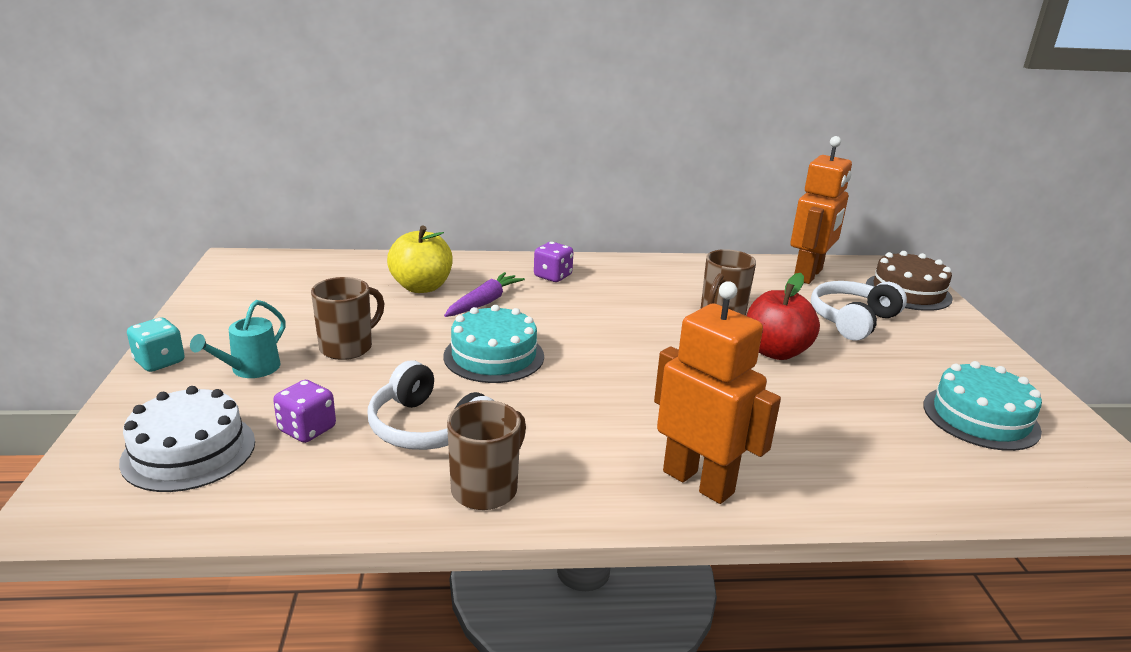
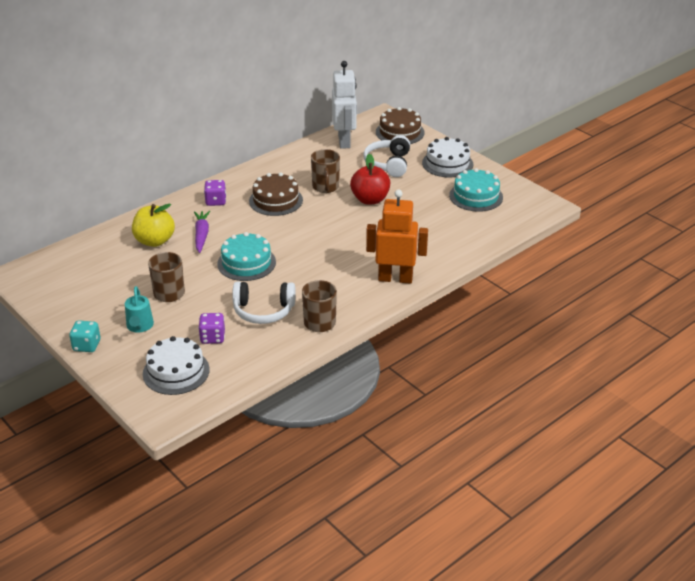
camera: 35 degrees left, 10 degrees up
(631, 302) = (276, 200): none -> brown cake
(808, 275) = (344, 141): orange robot -> white robot
(960, 353) = (447, 163): none -> white cake

